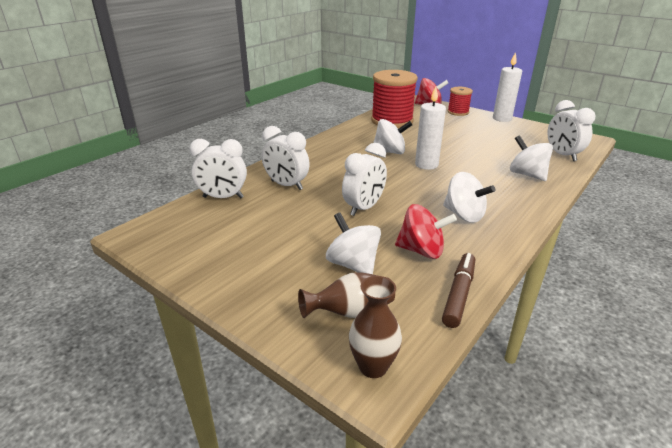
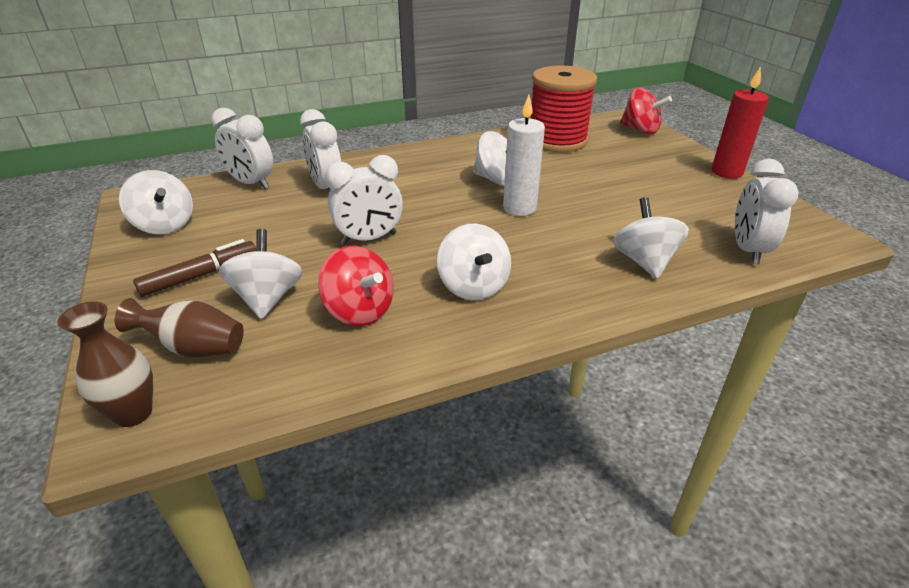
camera: 30 degrees right, 5 degrees up
(197, 245) = (165, 225): none -> white spinning top
(458, 112) = (669, 148): red spool -> none
(459, 294) = (325, 378): brown marker -> brown marker (200, 275)
(502, 118) = (726, 172): white candle -> red candle

